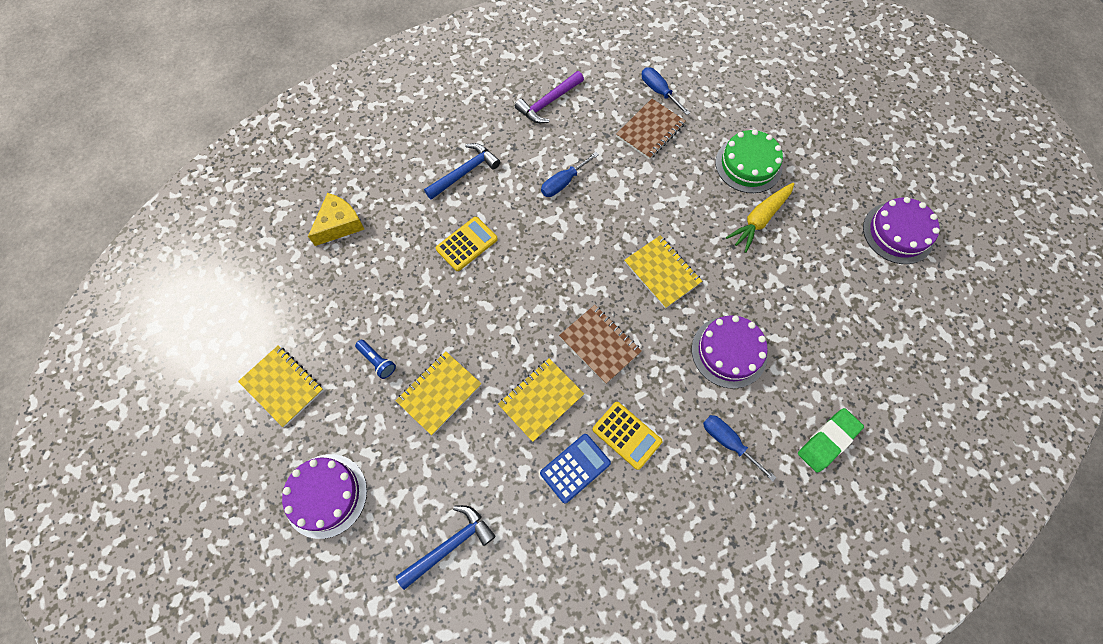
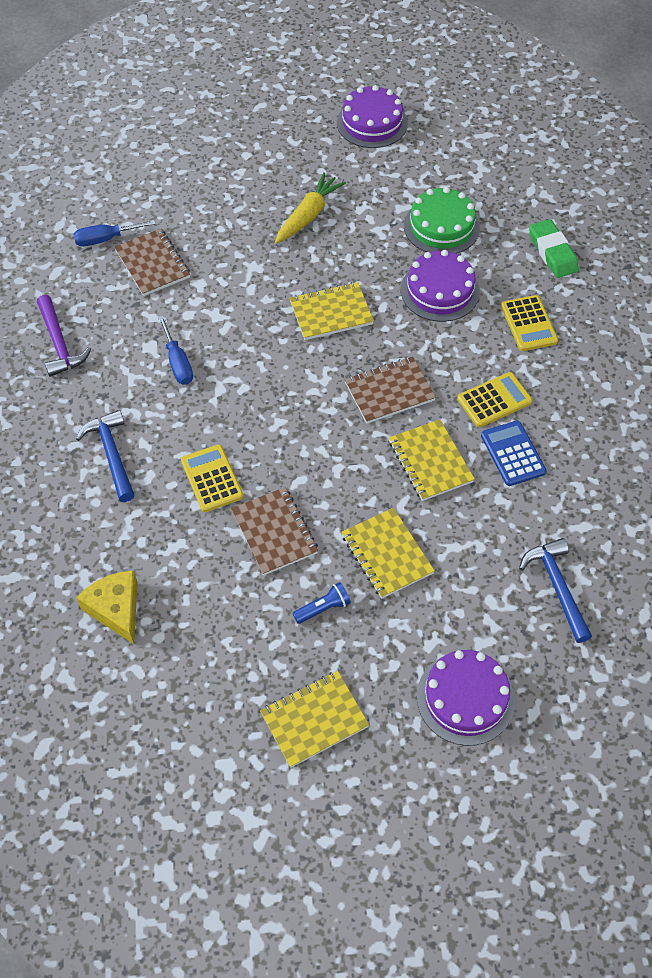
camera: 70 degrees left, 10 degrees down
(433, 304) = (274, 532): none -> brown notebook
(728, 442) = (528, 324): blue screwdriver -> yellow calculator
(748, 165) = (240, 200): green cake -> green cake (441, 227)
(759, 220) = (308, 215): yellow carrot -> yellow carrot turned 120 degrees counterclockwise

